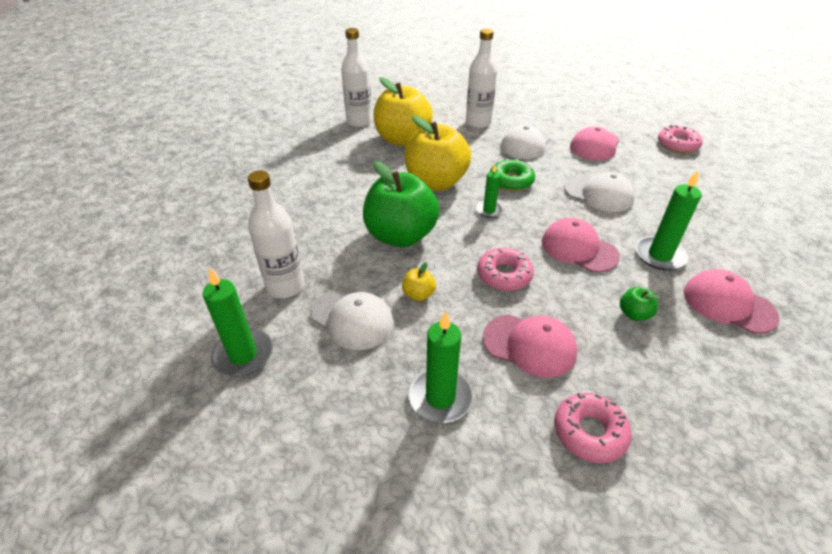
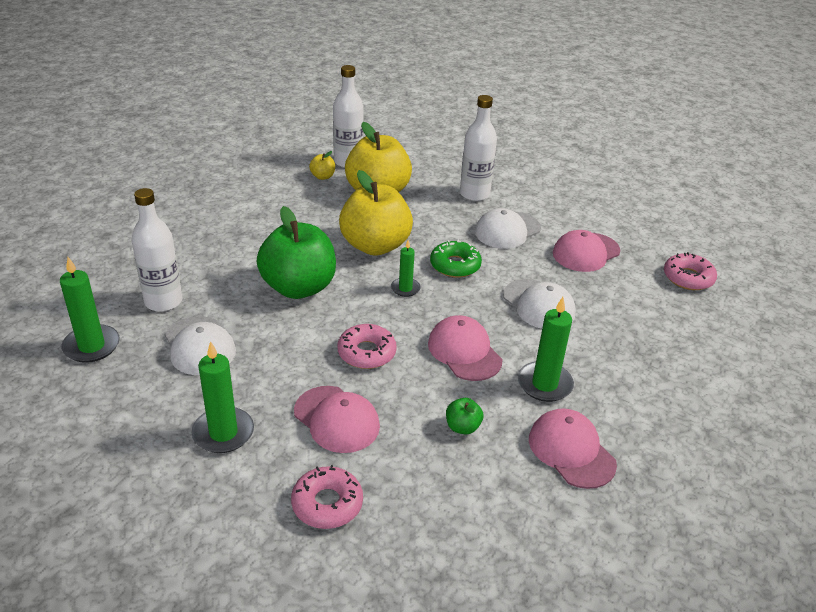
camera: 20 degrees right, 5 degrees down
(418, 294) = (272, 345): yellow apple -> yellow apple (322, 177)

